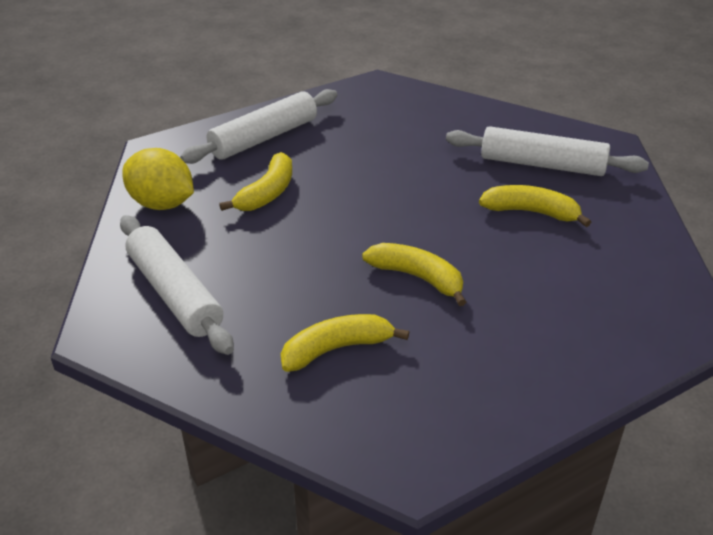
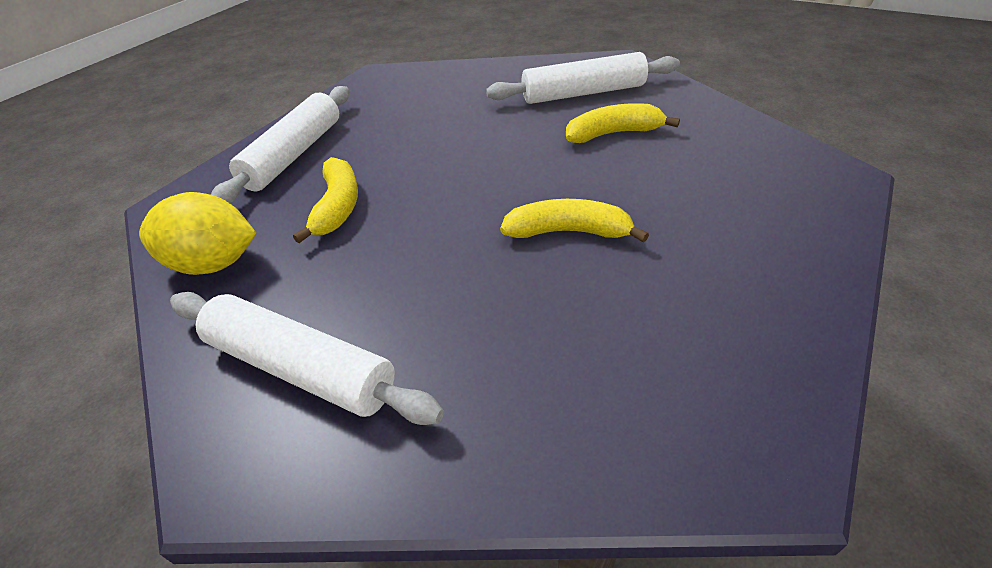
camera: 25 degrees left, 5 degrees up
(336, 349) = (553, 348): yellow banana -> none

